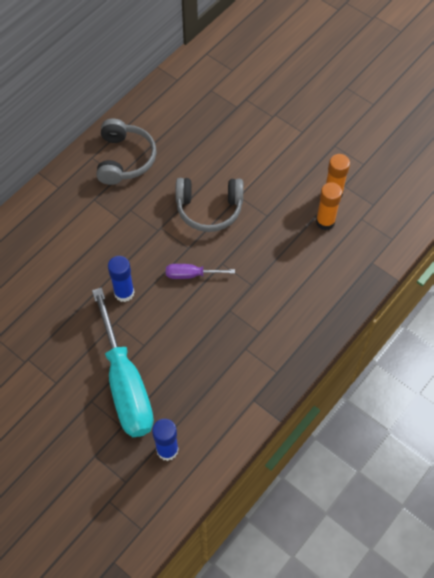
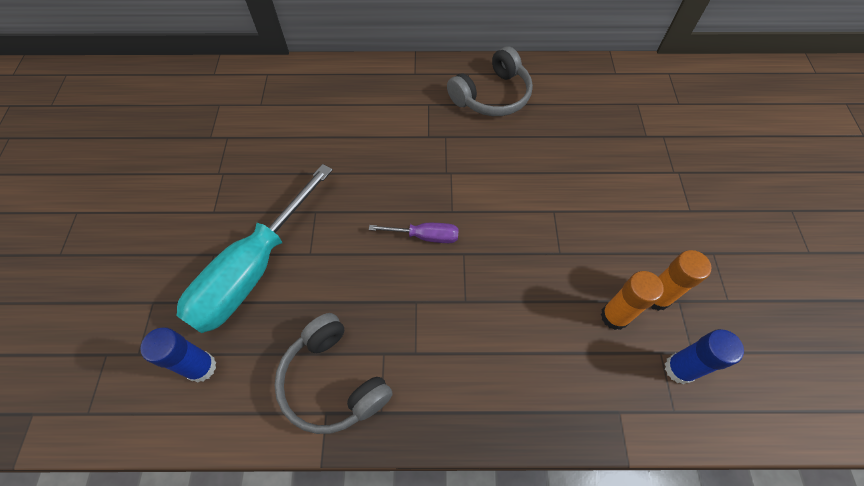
camera: 50 degrees right, 0 degrees up
(124, 293) = (353, 195): blue glue stick -> blue glue stick (679, 369)
(191, 275) = (425, 236): purple screwdriver -> purple screwdriver turned 135 degrees clockwise
(209, 209) = (512, 196): grey headphones -> grey headphones (333, 381)

